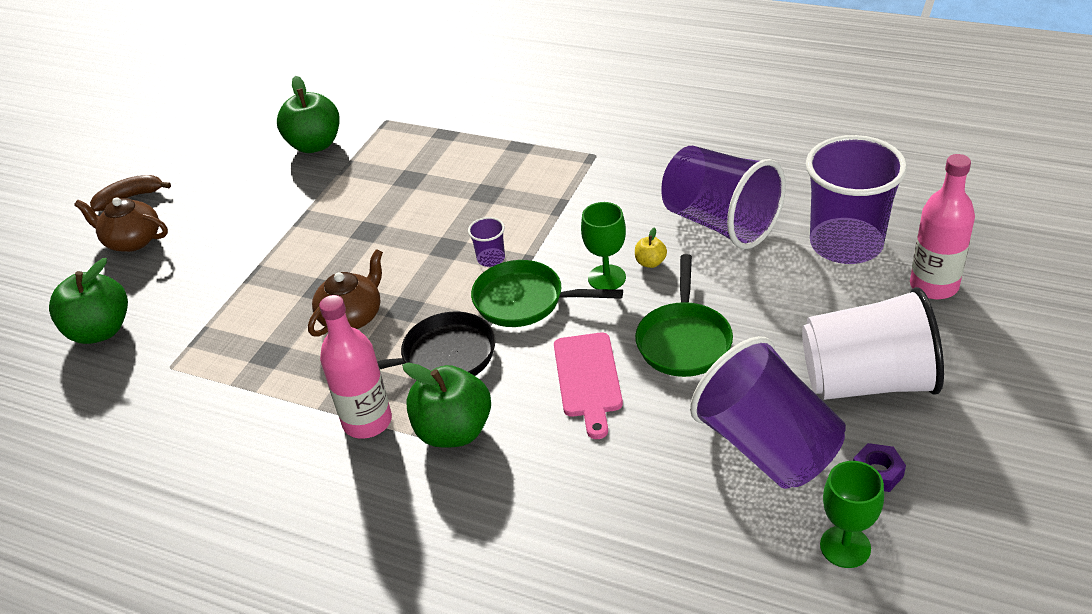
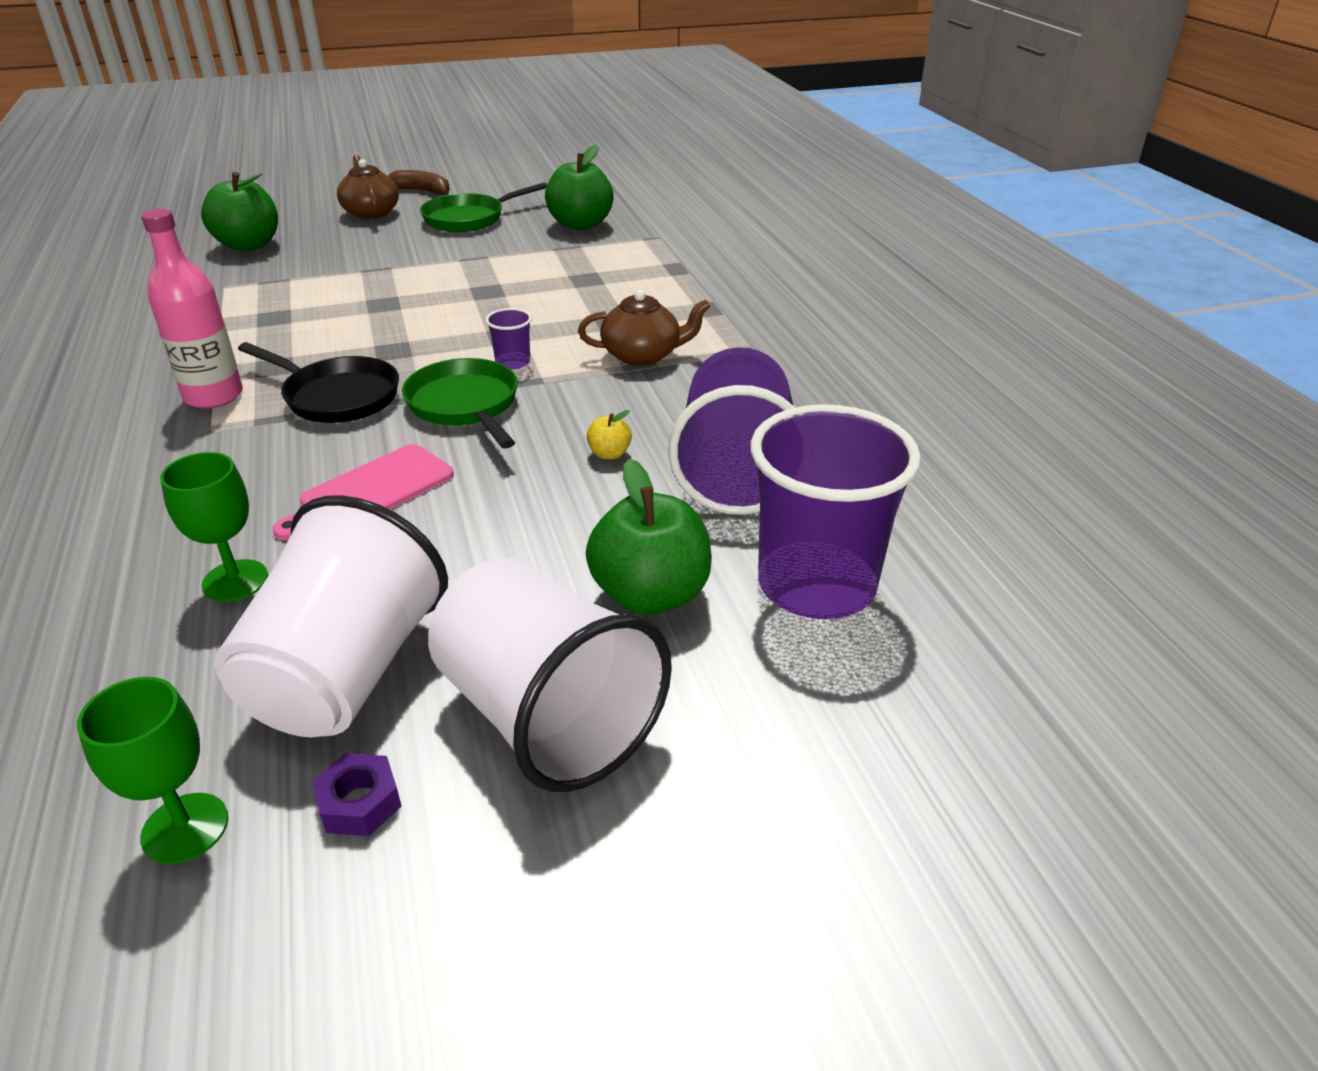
camera: 45 degrees right, 5 degrees down
(352, 316) = (358, 331): brown teapot -> brown teapot (643, 355)
(454, 431) = (230, 445): green apple -> green apple (650, 595)
(606, 278) = (552, 437): green goblet -> green goblet (235, 581)
(684, 340) = (493, 530): green pan -> green pan (469, 219)
(767, 447) = (345, 673): purple cup -> white cup
(934, 286) = (823, 705): pink bottle -> none

